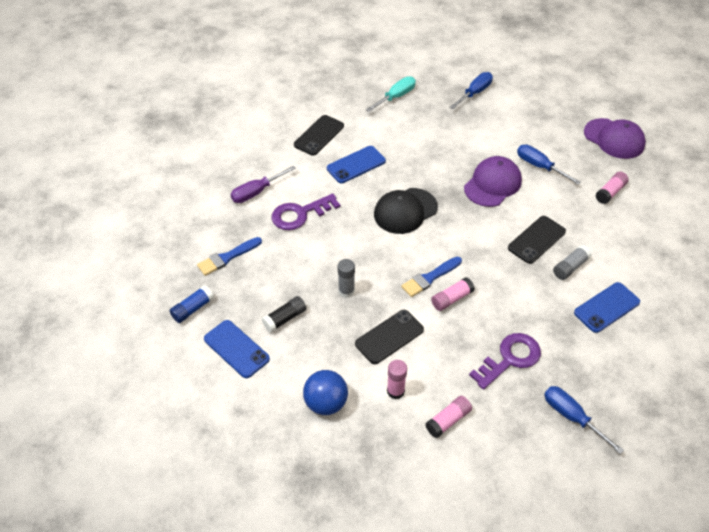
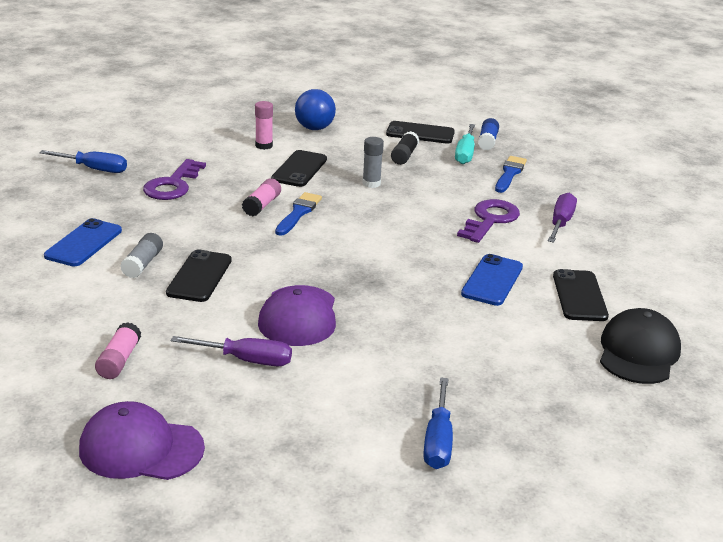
camera: 145 degrees right, 20 degrees down
(236, 349) = (420, 133): blue phone -> black phone
(395, 97) = (550, 384): turquoise screwdriver -> turquoise screwdriver (465, 153)
(405, 211) = (381, 256): black cap -> black cap (638, 352)
(448, 420) = (205, 143): pink glue stick -> none
(540, 166) = (246, 360): blue screwdriver -> purple screwdriver

